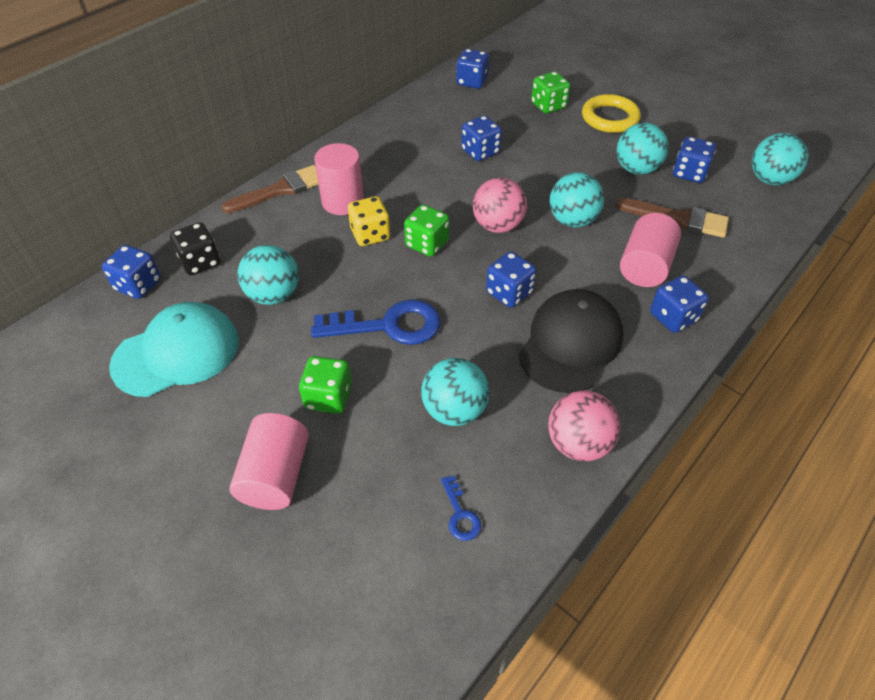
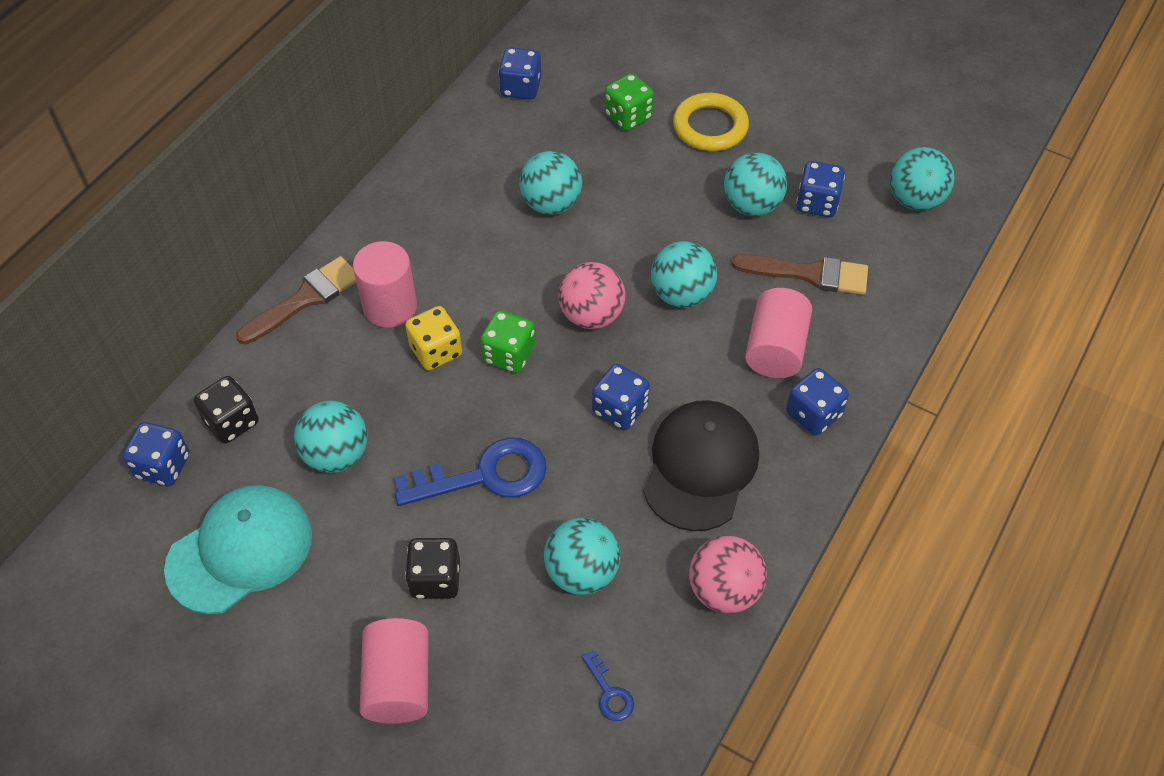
camera: 10 degrees left, 5 degrees up
(328, 397) = (435, 579): green dice -> black dice
(480, 152) = (551, 204): blue dice -> turquoise ball

